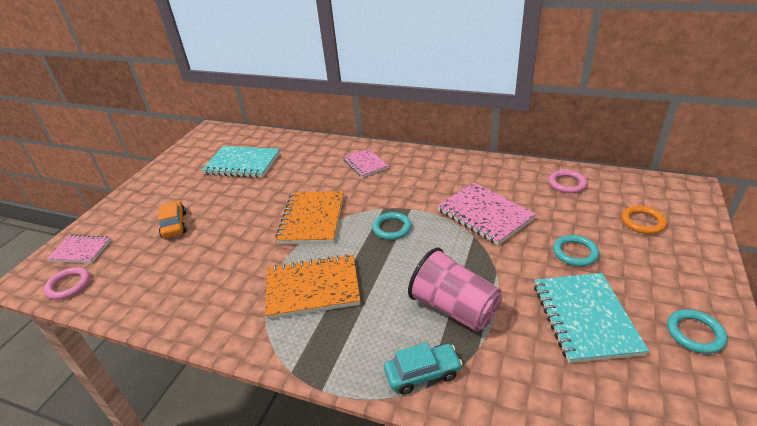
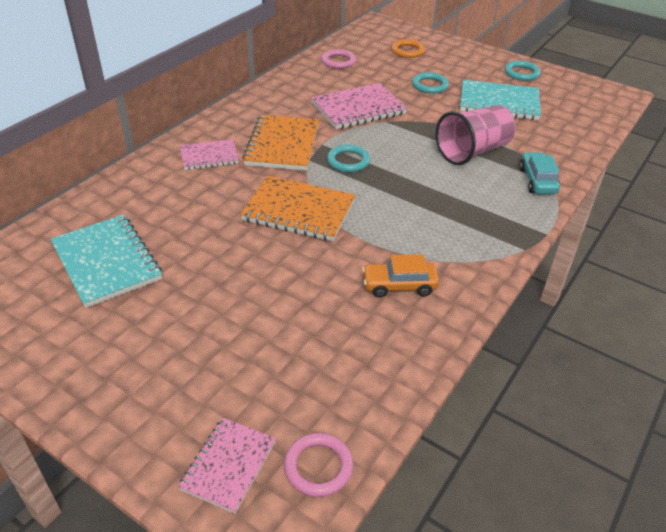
camera: 80 degrees left, 5 degrees up
(174, 225) = (228, 341): orange car -> orange car (399, 286)
(242, 164) = (106, 262): turquoise notebook -> turquoise notebook turned 60 degrees counterclockwise
(313, 288) = (419, 224): orange notebook -> orange notebook (282, 145)

